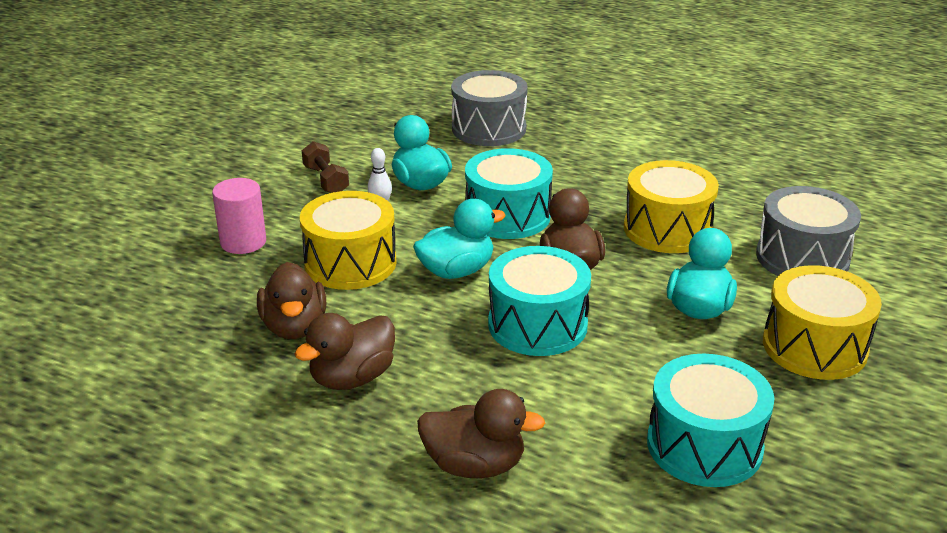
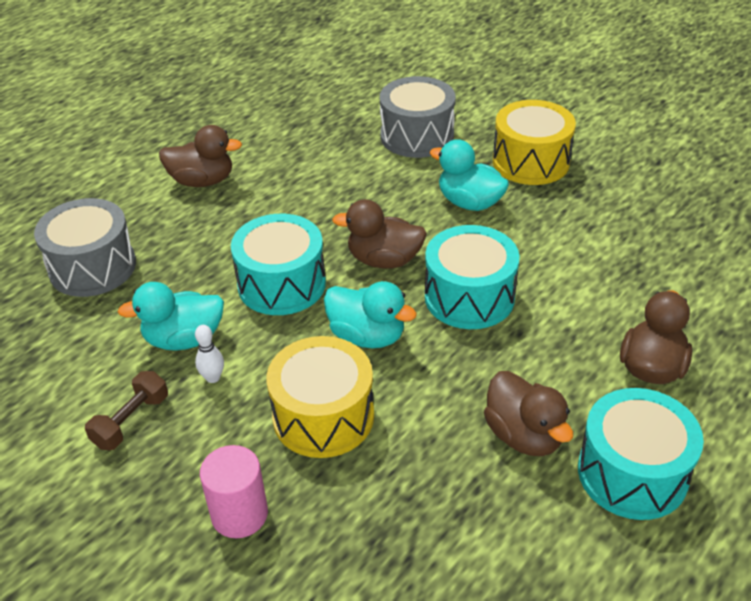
camera: 75 degrees left, 10 degrees up
(294, 327) = (429, 475): brown duck -> brown duck (202, 181)
(326, 180) = (131, 421): brown dumbbell -> brown dumbbell turned 45 degrees counterclockwise
(456, 271) = (367, 336): turquoise duck -> turquoise duck turned 135 degrees clockwise
(667, 229) = (348, 192): yellow drum -> none
(704, 445) = (635, 240): turquoise drum -> turquoise drum (632, 473)

